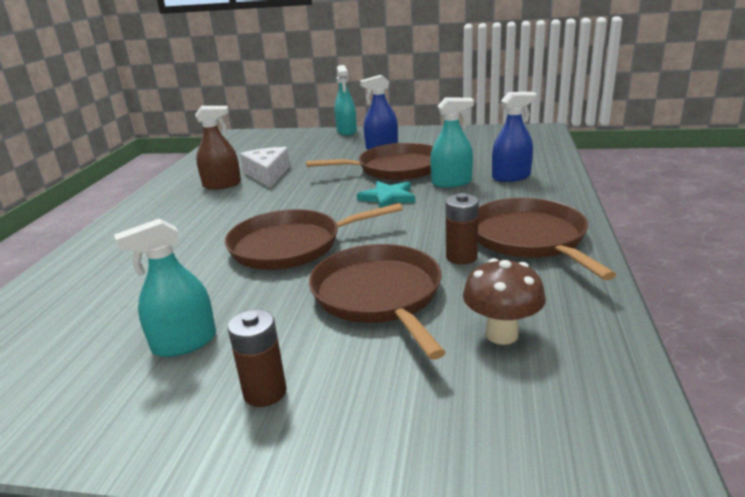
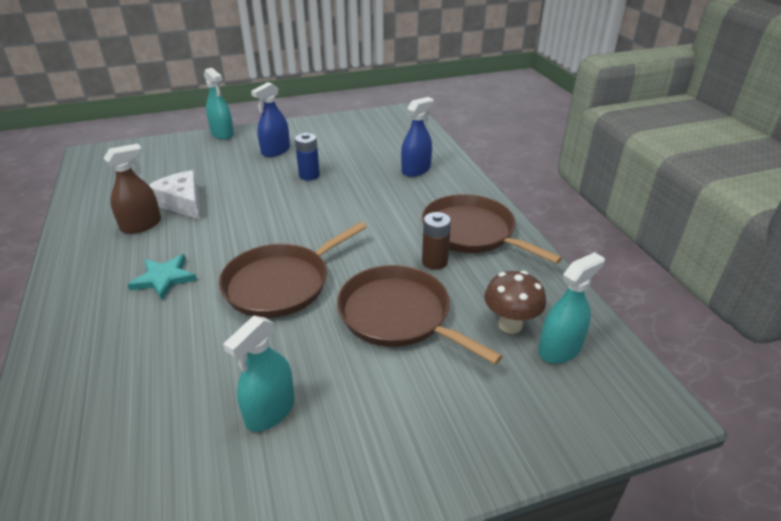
camera: 30 degrees left, 10 degrees up
(265, 392) = (380, 431): brown battery -> none
(388, 197) = (328, 211): turquoise star -> turquoise star (164, 278)
(395, 168) = (309, 175): brown pan -> blue battery
(451, 182) = (371, 184): turquoise spray bottle -> turquoise spray bottle (559, 349)

